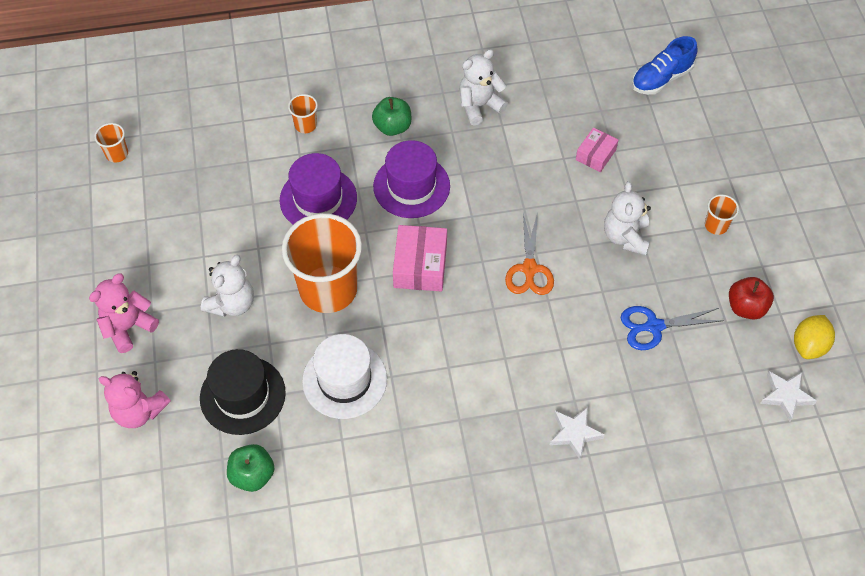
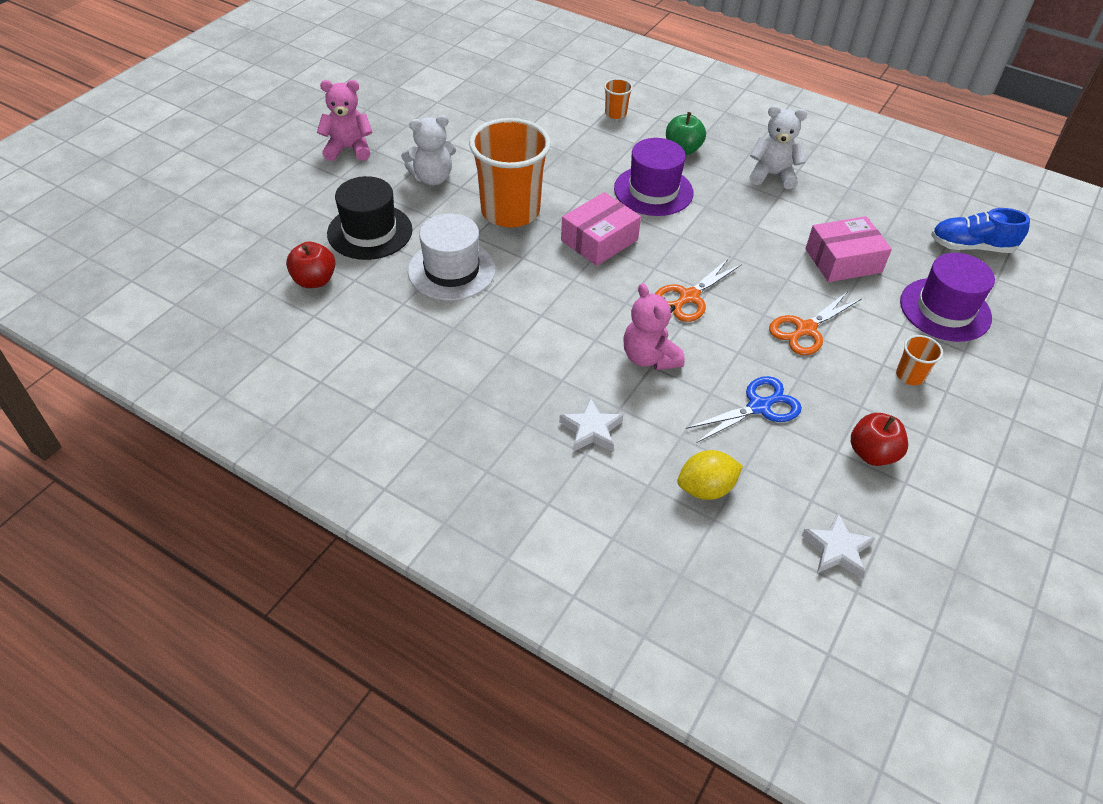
camera: 40 degrees right, 10 degrees down
(117, 154) = (464, 60): orange cup -> none
(139, 411) = (293, 196): pink teddy bear -> pink teddy bear (649, 357)
(252, 475) = (314, 280): green apple -> red apple
(318, 199) = (571, 158): purple hat -> purple hat (945, 309)
(595, 155) = (843, 260): pink box -> pink box, size x1.60
(625, 237) = (805, 329): white teddy bear -> orange scissors
(654, 326) = (759, 407): blue scissors -> blue scissors turned 120 degrees clockwise
(809, 345) = (910, 528): yellow lemon -> yellow lemon (705, 488)

